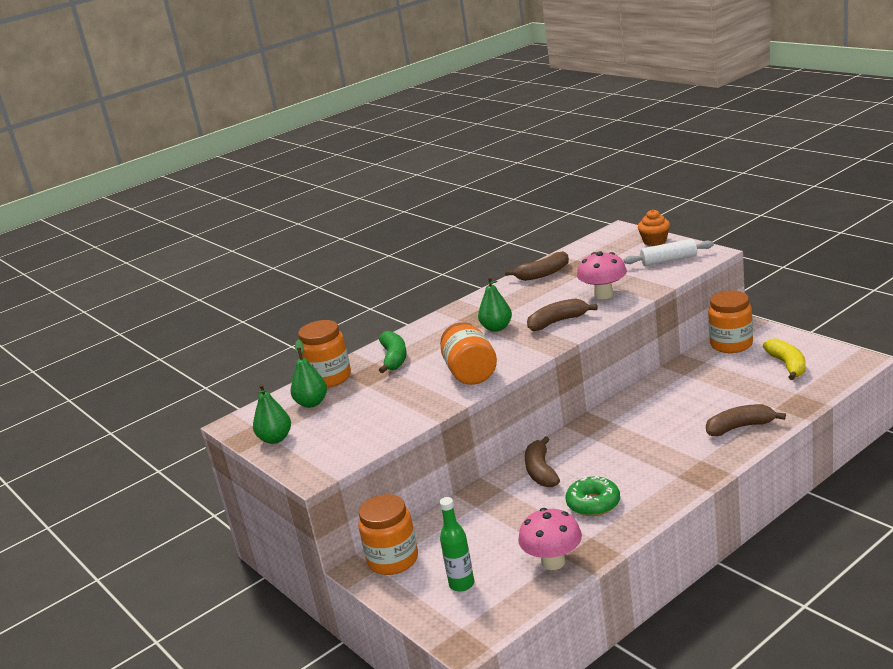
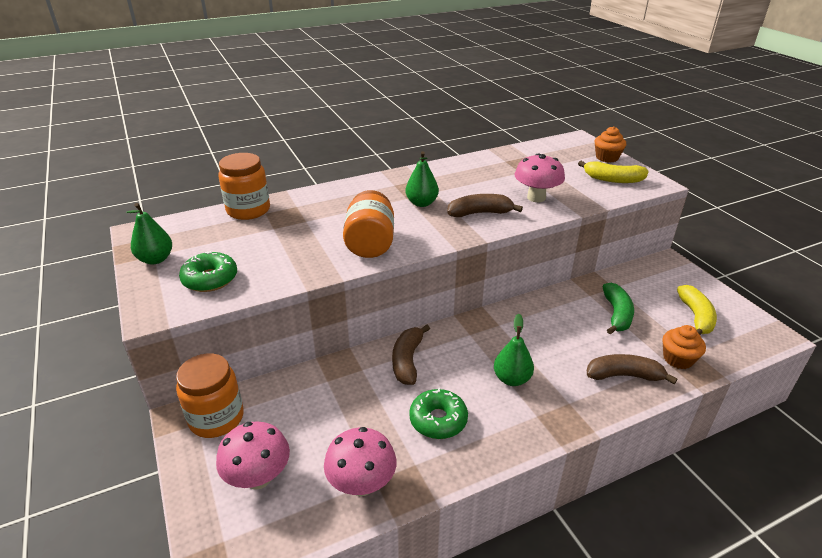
camera: 10 degrees right, 10 degrees up
(312, 403) = (215, 231): green pear -> green pear (512, 379)
(342, 438) = (210, 279): none -> green donut
(394, 358) = (315, 207): green banana -> green banana (616, 314)
(461, 584) = (258, 477): green bottle -> pink mushroom
(543, 274) = (491, 162): brown banana -> none
(669, 260) = (613, 179): white rolling pin -> yellow banana
(731, 344) = (646, 276): orange jar -> none
(782, 402) = (678, 359): none -> orange cupcake

